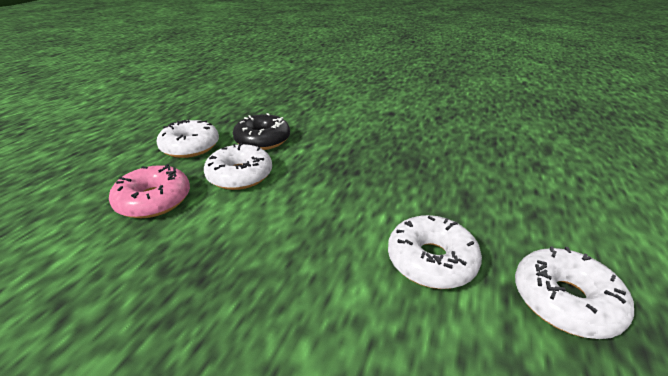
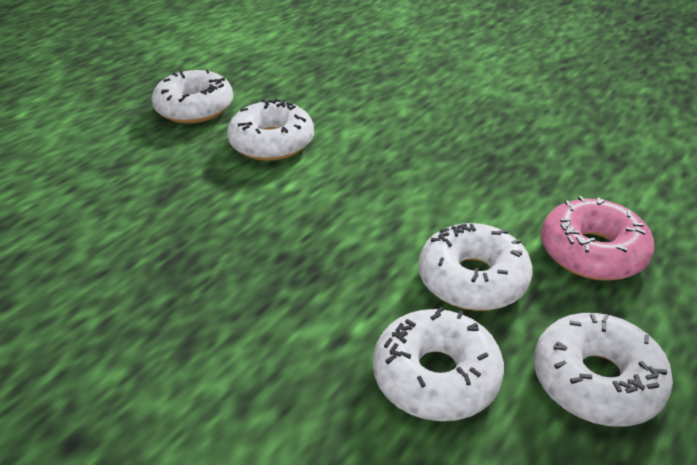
camera: 165 degrees left, 5 degrees up
(262, 140) = (436, 376): black donut -> white donut

